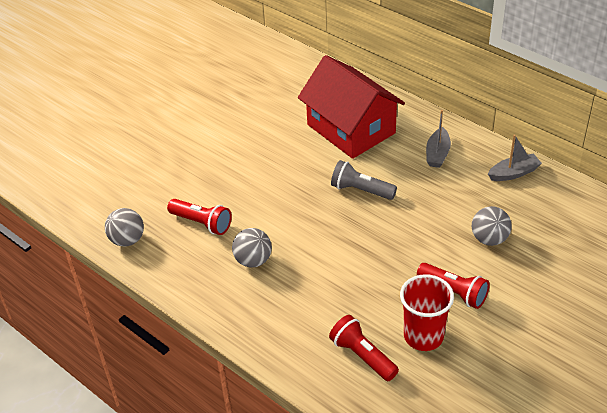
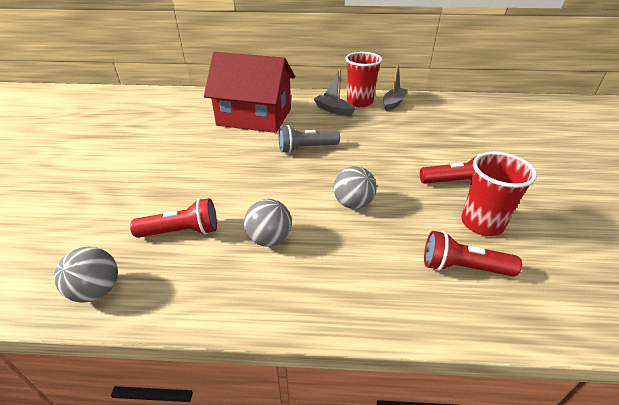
camera: 40 degrees left, 5 degrees down
(437, 154) = (333, 110): grey boat -> grey boat turned 150 degrees clockwise
(478, 155) = (359, 102): none -> red cup
(489, 239) = (430, 141): grey ball -> grey ball (353, 203)

